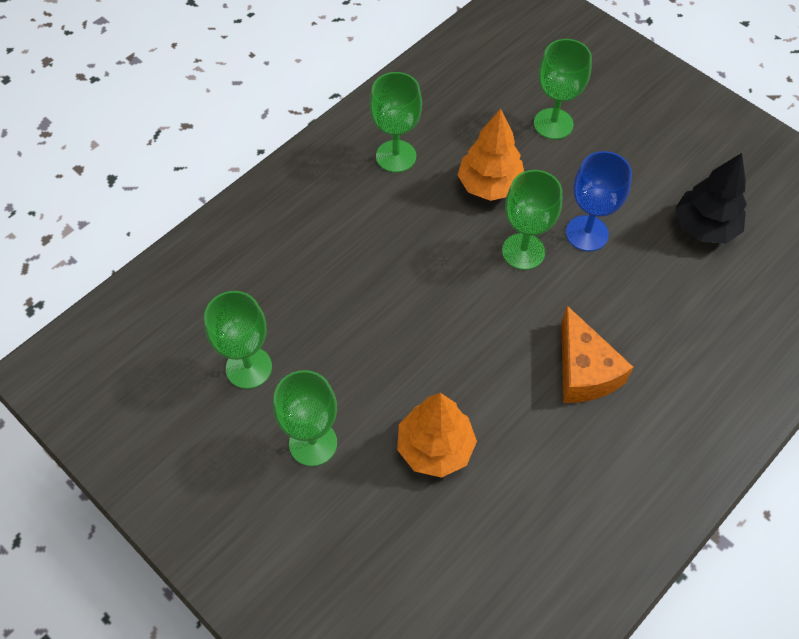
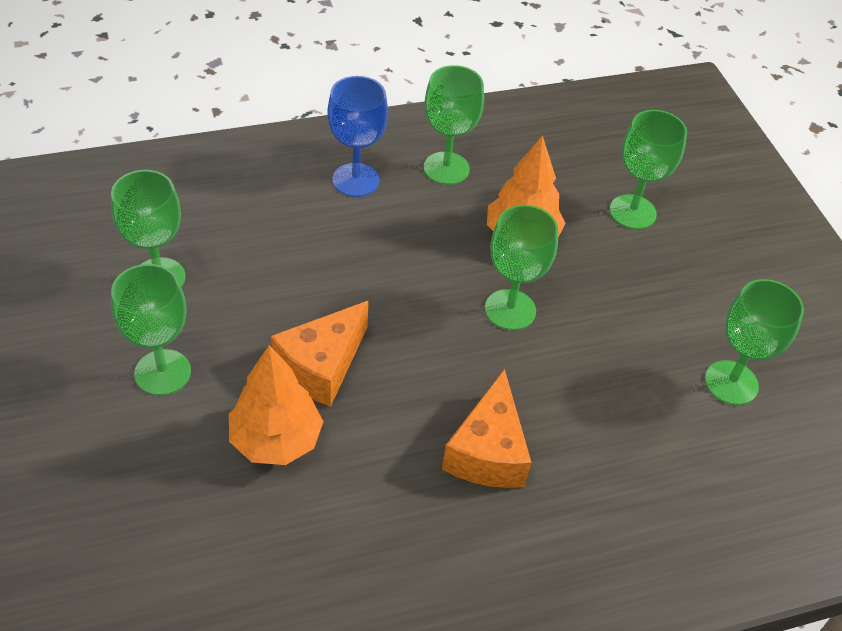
camera: 25 degrees right, 10 degrees down
(424, 371) = (321, 366): none -> orange cheese
(587, 233) = (592, 326): blue goblet -> blue goblet (356, 180)
(704, 227) = (731, 383): black tree -> green goblet

